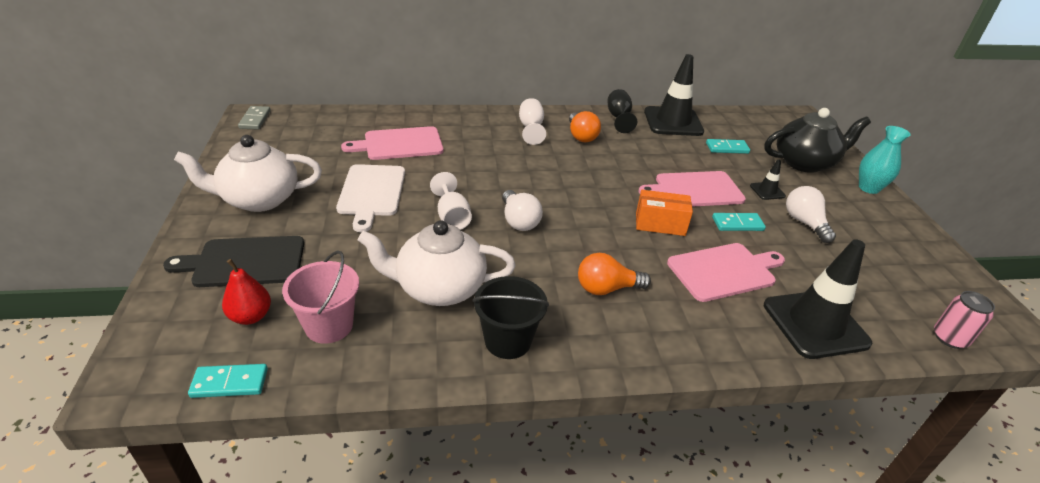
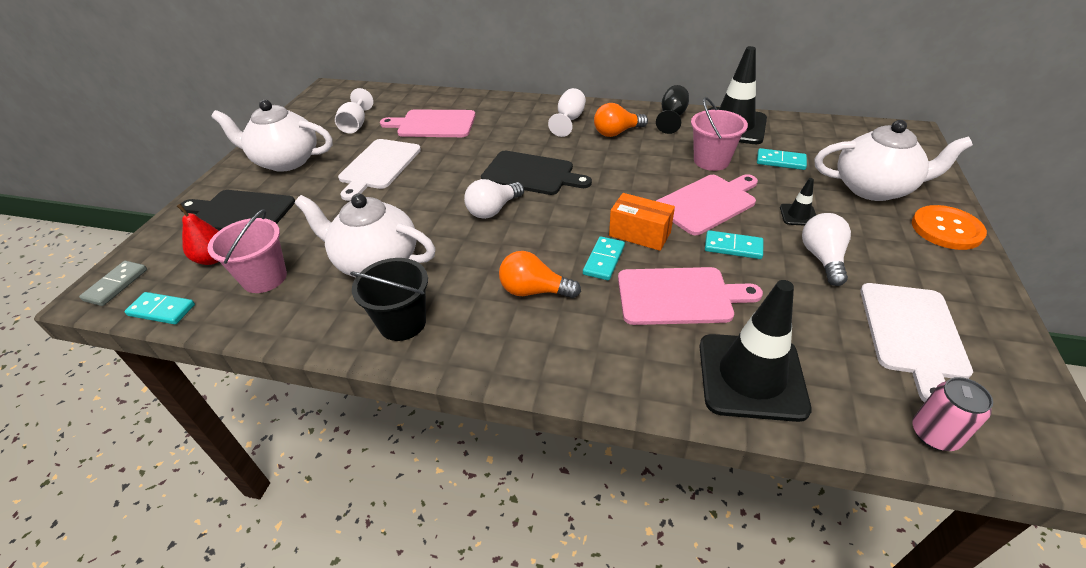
camera: 25 degrees right, 5 degrees up
(255, 119) = (329, 92): grey domino -> grey domino (116, 285)
(452, 217) = (433, 197): white goblet -> white goblet (356, 125)
(519, 221) = (493, 210): white light bulb -> white light bulb turned 45 degrees clockwise
(531, 182) = (531, 174): none -> black cutting board
(581, 136) = (617, 132): orange light bulb -> orange light bulb turned 60 degrees clockwise
(646, 251) = (604, 260): none -> turquoise domino
(675, 153) = (711, 161): none -> pink bucket
(695, 190) = (707, 203): pink cutting board -> pink cutting board turned 135 degrees clockwise
(804, 163) = (874, 188): black teapot -> white teapot
(868, 188) = (946, 229): turquoise vase -> orange button
(895, 270) = (913, 334): none -> white cutting board

